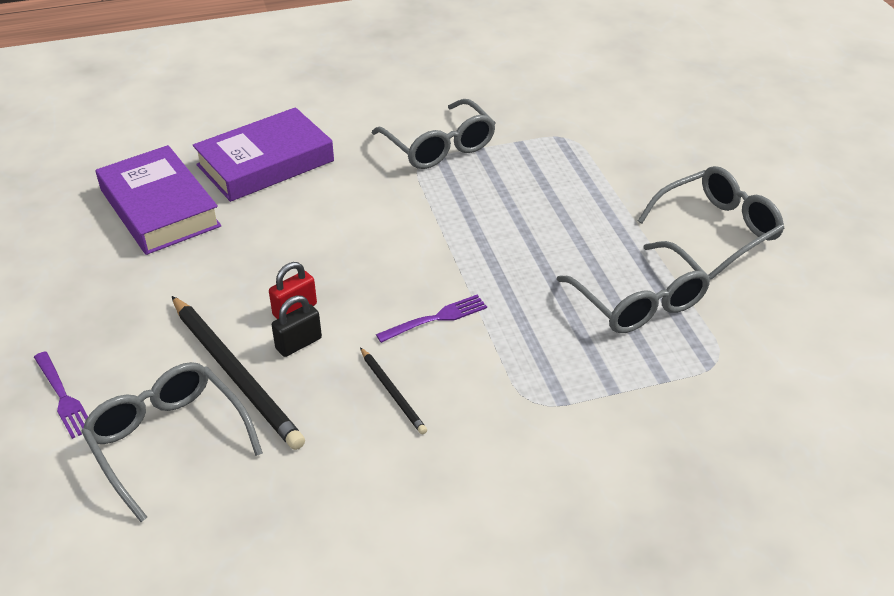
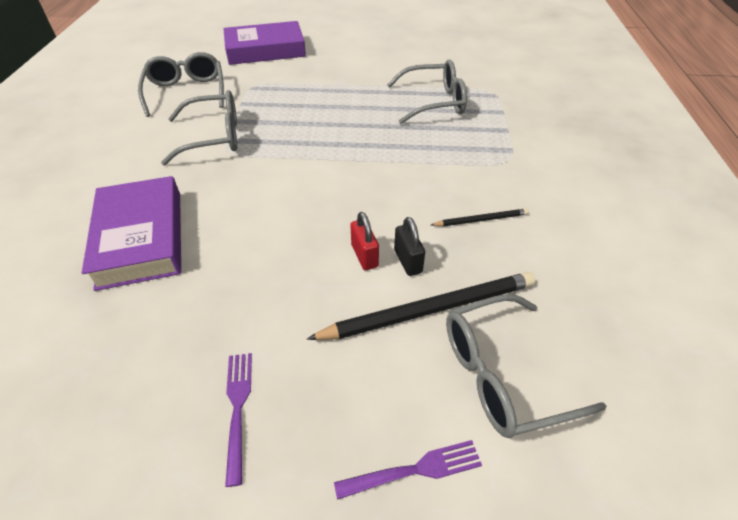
camera: 70 degrees left, 5 degrees up
(159, 208) = (143, 334): purple book -> purple book (265, 50)
(436, 318) = (412, 182): purple fork -> purple fork (238, 408)
(717, 229) = (385, 62): grey glasses -> grey glasses (186, 92)

